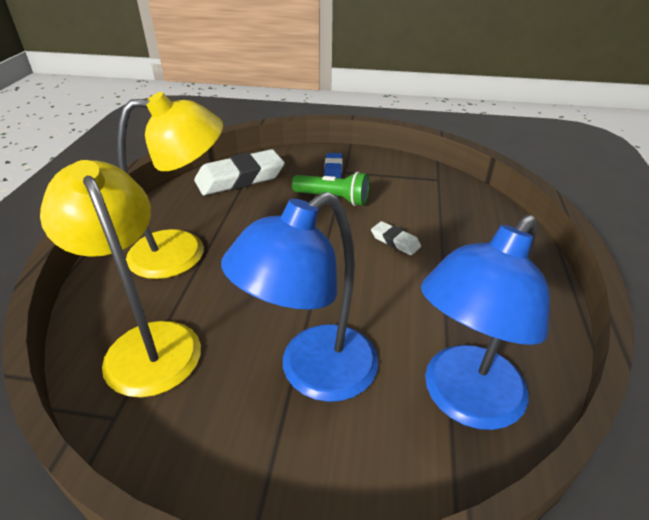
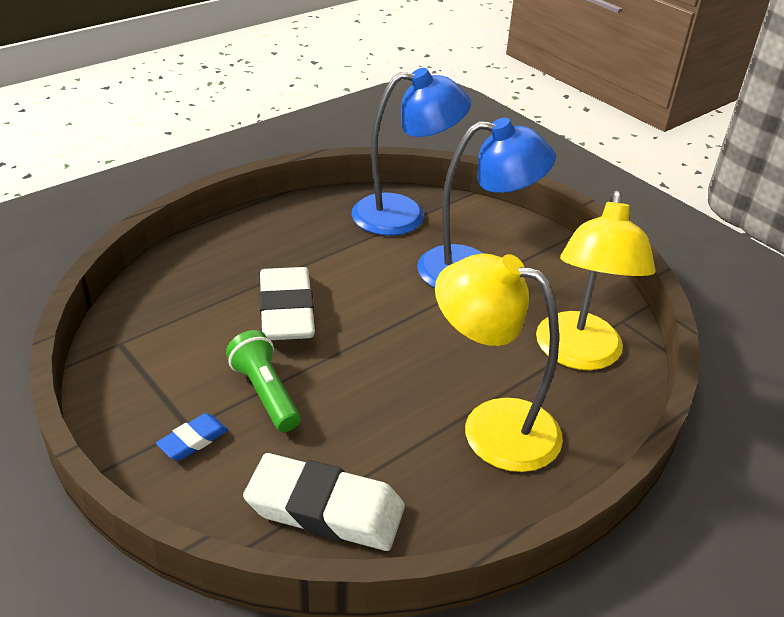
camera: 140 degrees left, 0 degrees up
(395, 241) = (287, 311): white eraser -> white eraser, size x2.07

